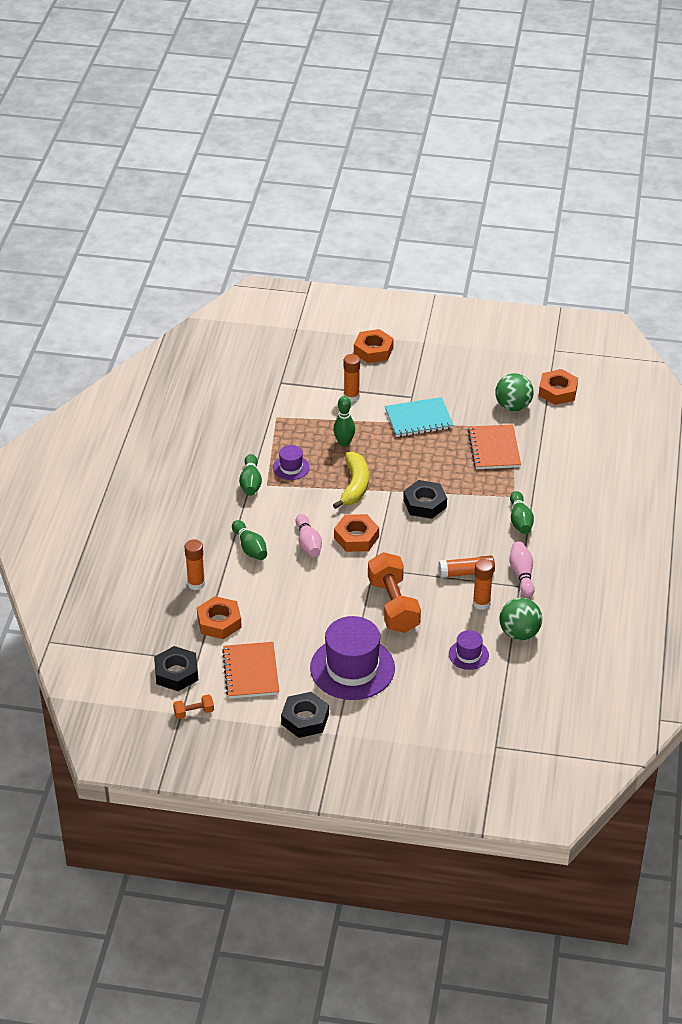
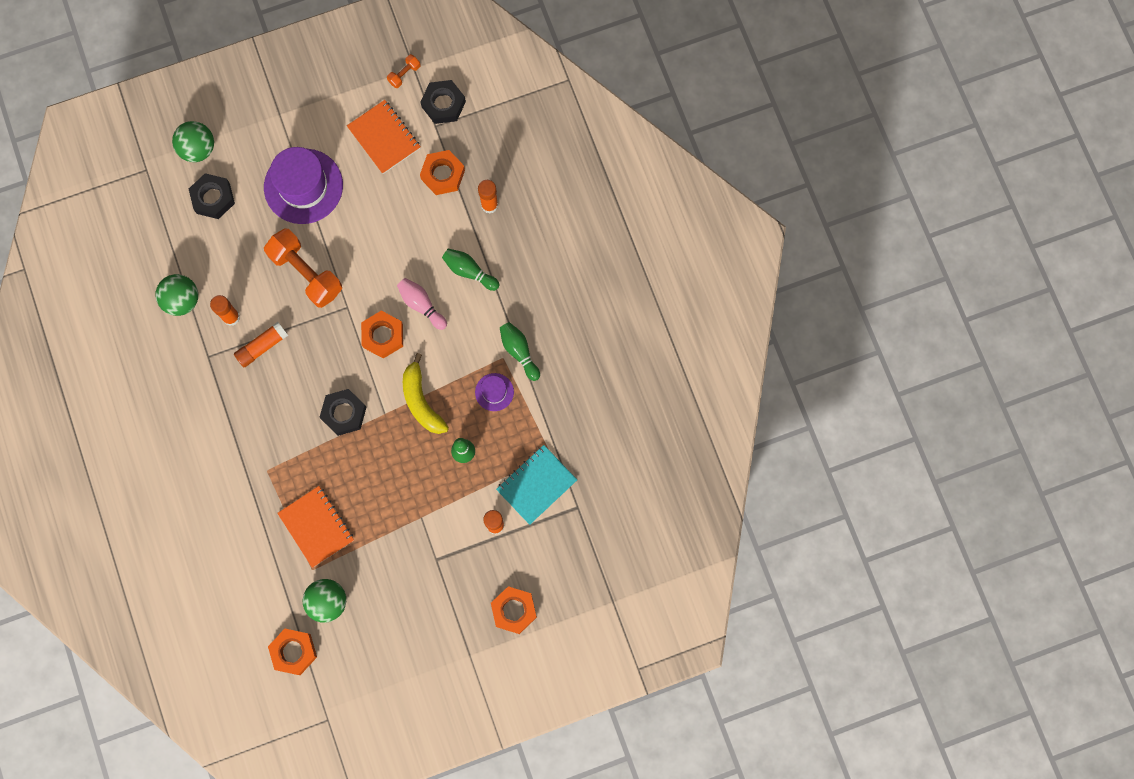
camera: 150 degrees right, 35 degrees up
(305, 719) = (312, 115): black nut -> black nut (213, 198)
(418, 419) = (411, 529): turquoise notebook -> turquoise notebook (536, 485)
(434, 741) = (198, 149): none -> green ball
(468, 655) = (214, 253): purple hat -> none
(520, 520) = (245, 440): green bowling pin -> none
(522, 574) = (211, 371): pink bowling pin -> none

